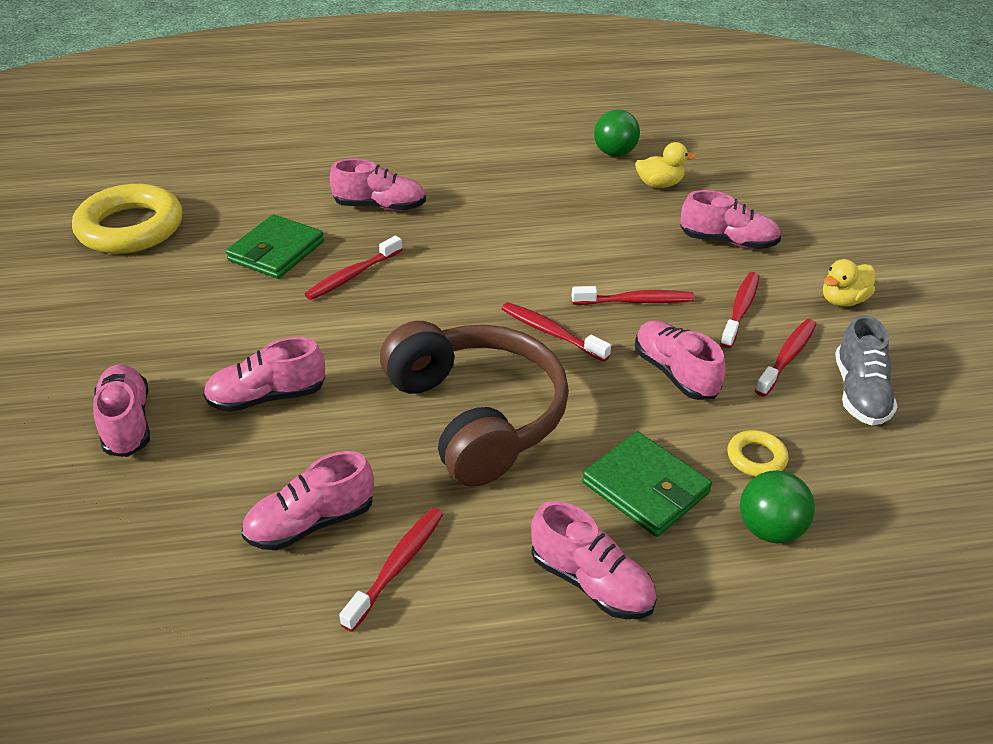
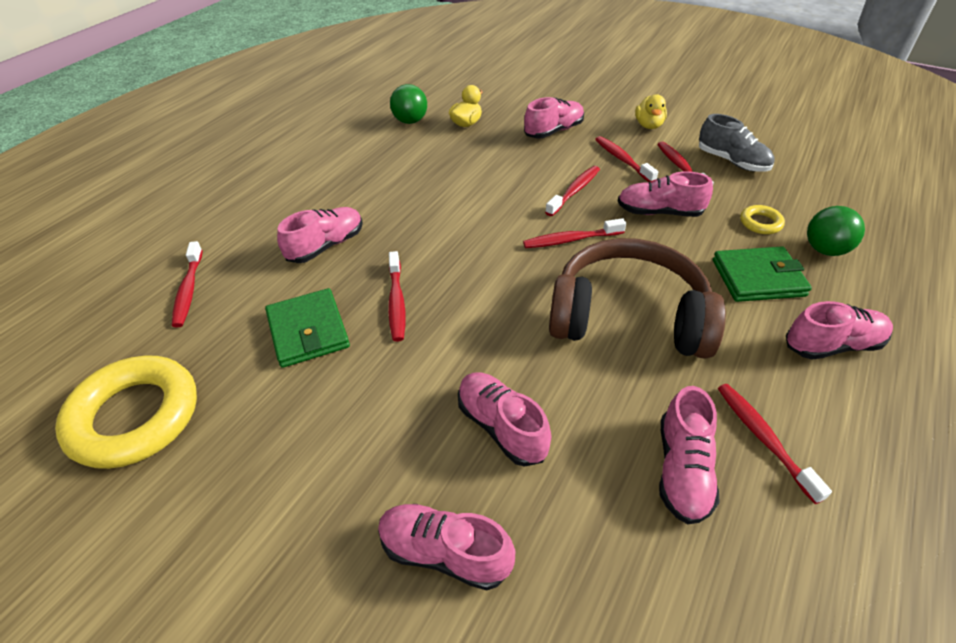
camera: 50 degrees left, 5 degrees up
(262, 177) = (188, 290): none -> red toothbrush
(267, 397) = (501, 427): pink shoe -> pink shoe turned 120 degrees clockwise

